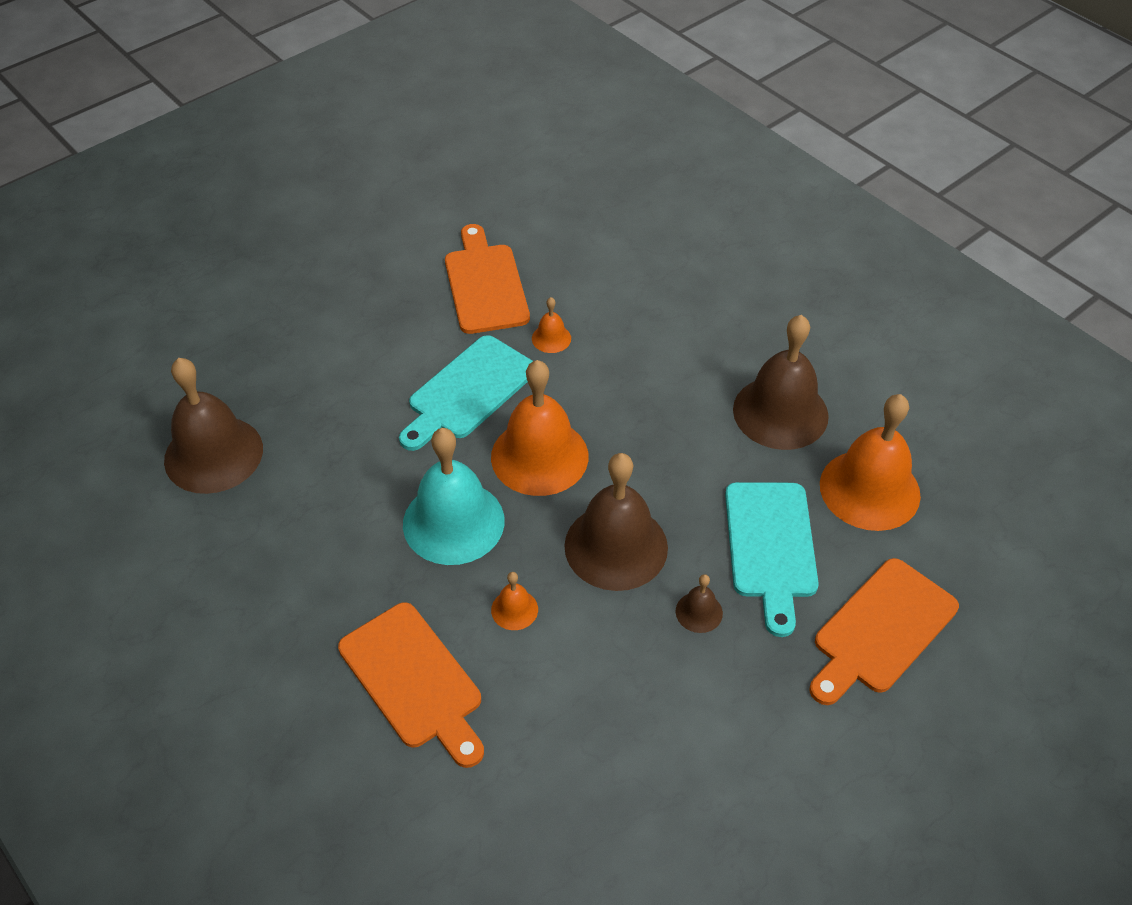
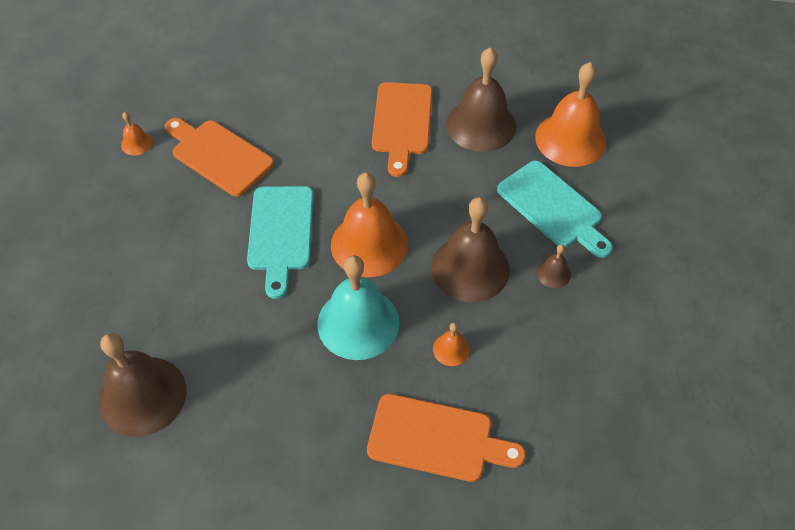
camera: 40 degrees left, 5 degrees up
(551, 338) = (299, 164): orange bell -> orange bell (136, 143)
(881, 630) = (652, 214): orange cutting board -> orange cutting board (402, 123)

